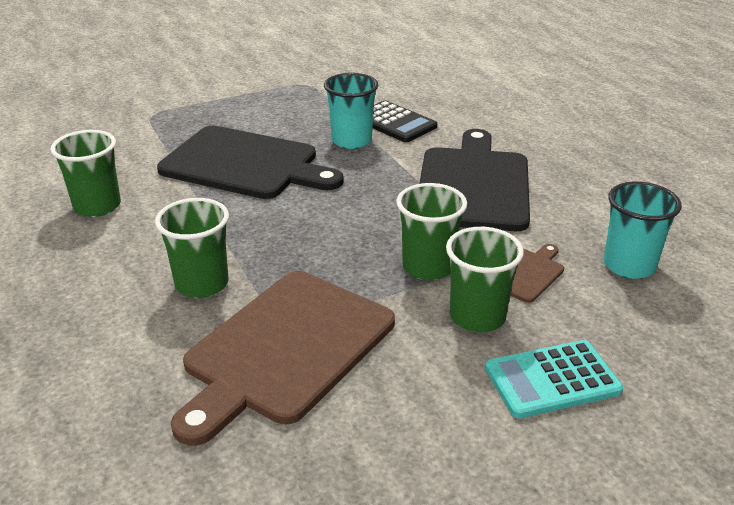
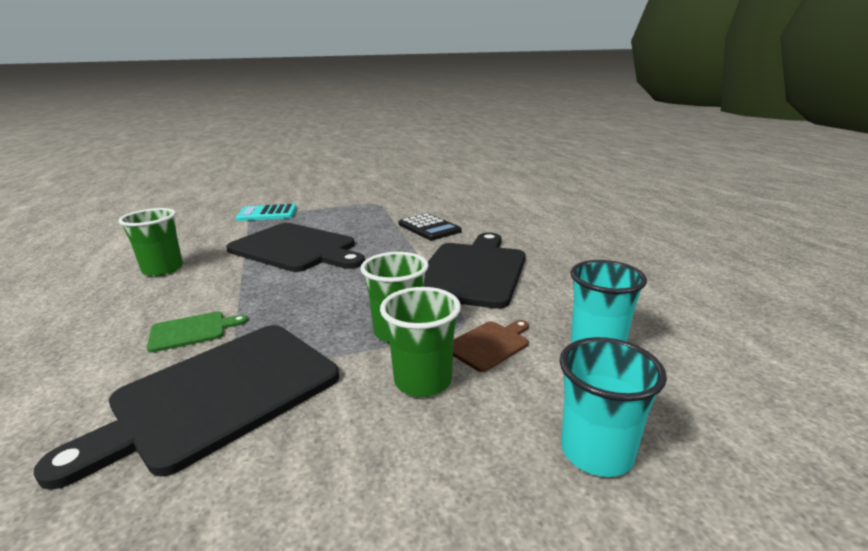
camera: 10 degrees right, 10 degrees down
(202, 284) = (192, 331): green cup -> green cutting board
(285, 349) = (218, 395): brown cutting board -> black cutting board
(351, 141) = (388, 237): turquoise cup -> turquoise cup (596, 452)
(552, 379) = (474, 457): turquoise calculator -> turquoise calculator (267, 214)

